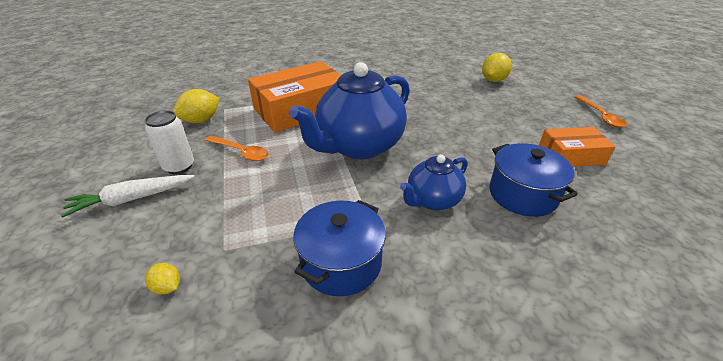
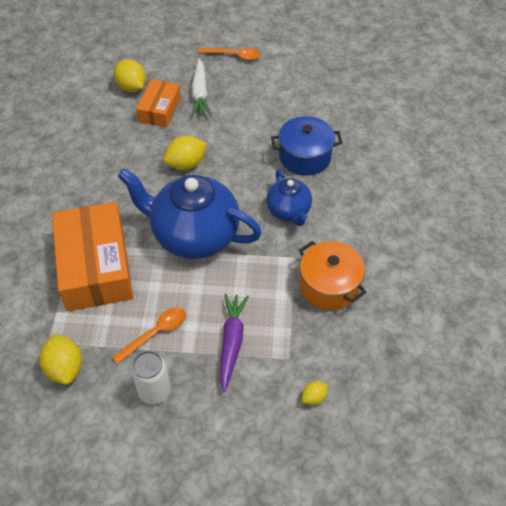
camera: 70 degrees left, 15 degrees up
(132, 199) = (192, 432): white carrot -> white carrot (200, 93)
(238, 200) = (231, 342): none -> purple carrot
(341, 263) = (329, 286): blue pot -> orange pot
(358, 146) = (194, 235): blue teapot -> blue teapot turned 135 degrees clockwise
(437, 123) = (186, 164): none -> yellow lemon
(571, 155) = (275, 105): orange box -> orange box (159, 109)

